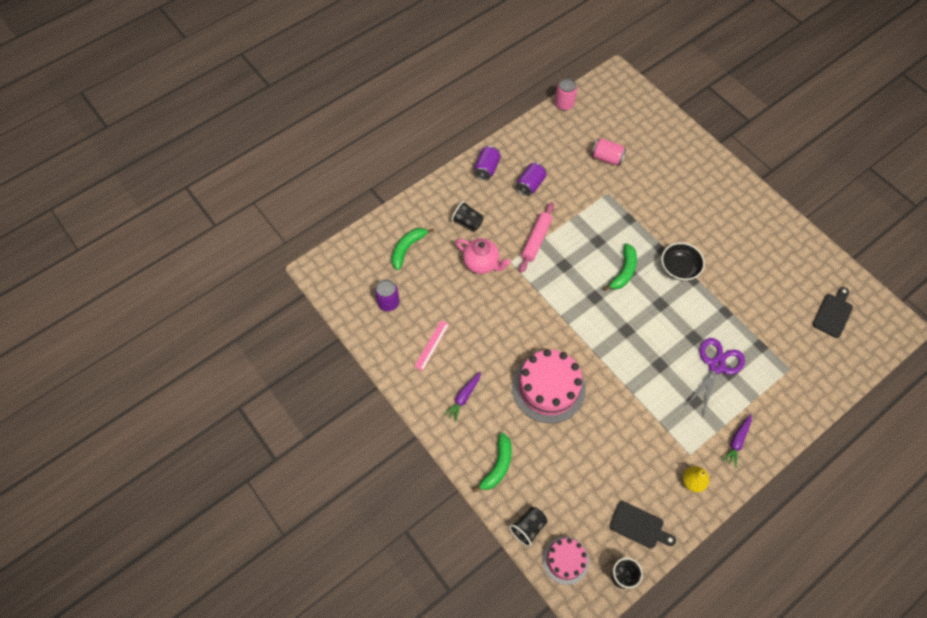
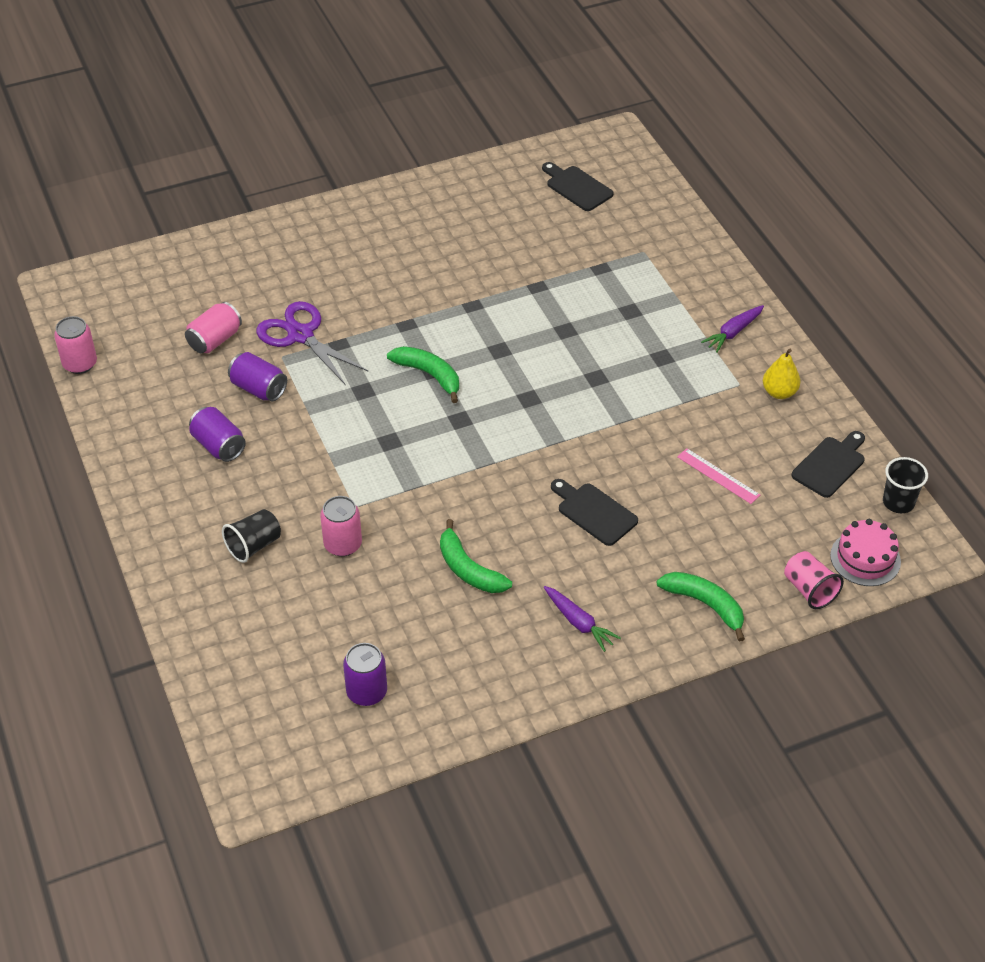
camera: 75 degrees left, 15 degrees down
(407, 248) = (268, 642): green banana -> green banana (468, 569)
(431, 345) = (471, 646): pink ruler -> pink ruler (718, 476)
(481, 263) = (343, 544): pink teapot -> pink can
(486, 168) = (157, 495): purple can -> purple can (258, 389)
(528, 527) = (809, 590): black cup -> pink cup
(536, 240) = (329, 464): pink rolling pin -> none
(548, 387) = (594, 512): pink cake -> black cutting board
(679, 268) = (448, 313): black bowl -> none
(716, 366) = (617, 320): purple scissors -> purple scissors (300, 335)
(737, 441) = (733, 332): purple carrot -> purple carrot turned 90 degrees clockwise

